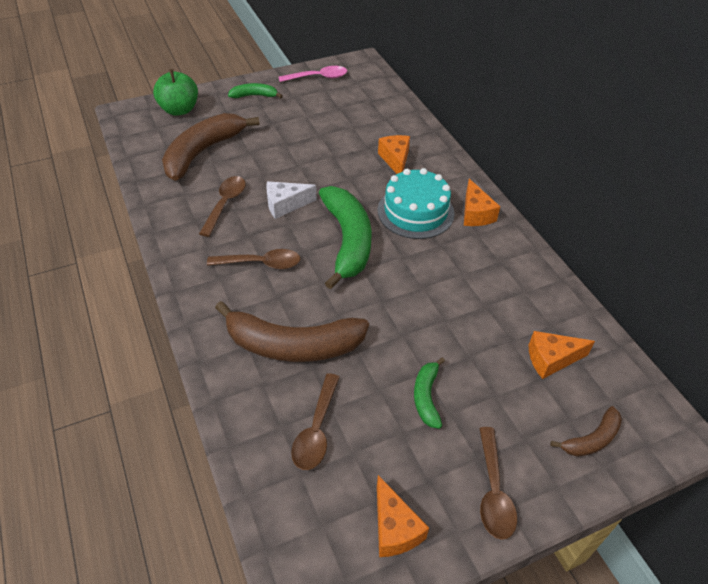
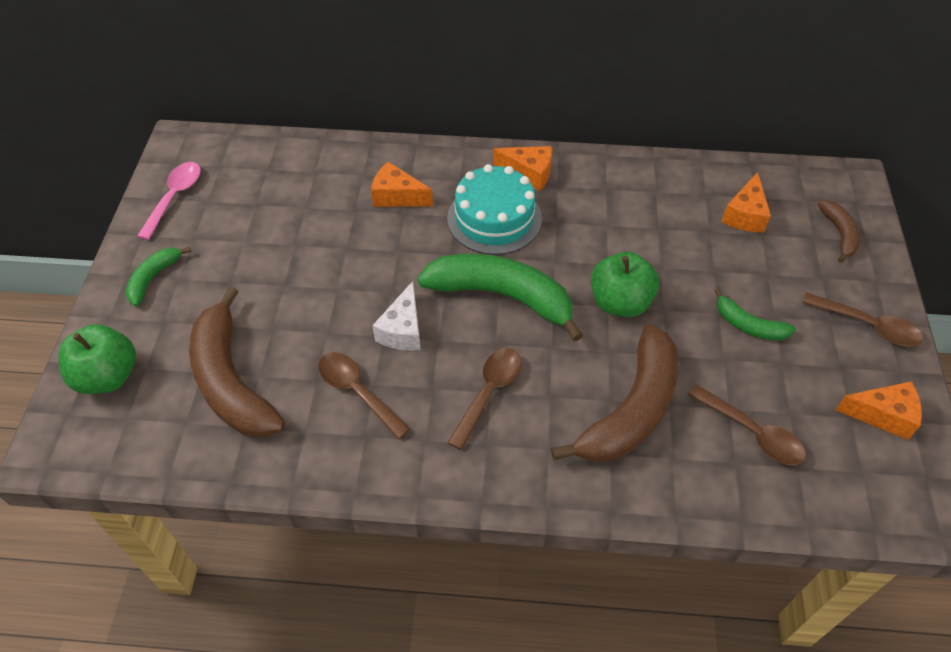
camera: 60 degrees left, 5 degrees up
(389, 306) = (620, 302): none -> green apple

